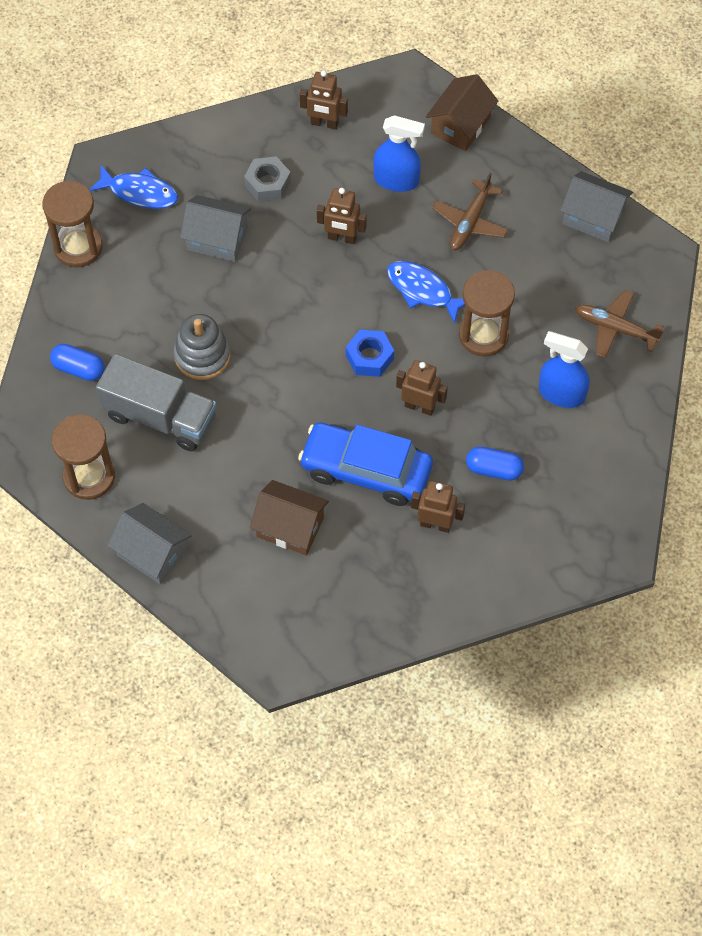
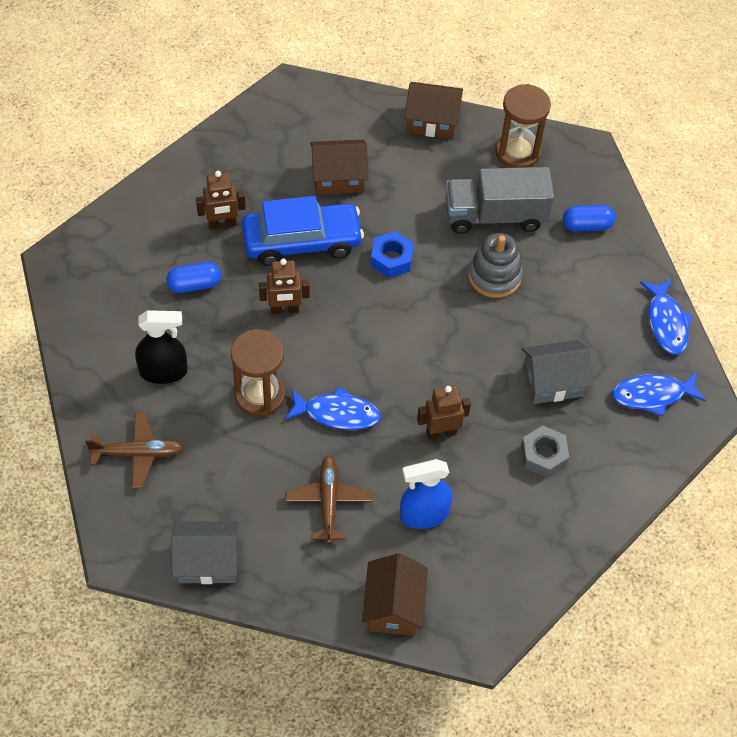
camera: 150 degrees right, 5 degrees down
(78, 247) = (666, 322): brown hourglass -> blue fish
(152, 553) = (432, 121): grey house -> brown house
(324, 123) = (531, 545): brown robot -> none
(369, 357) = (351, 333): blue nut -> blue nut (391, 259)
(561, 393) = (164, 371): blue spray bottle -> black spray bottle

